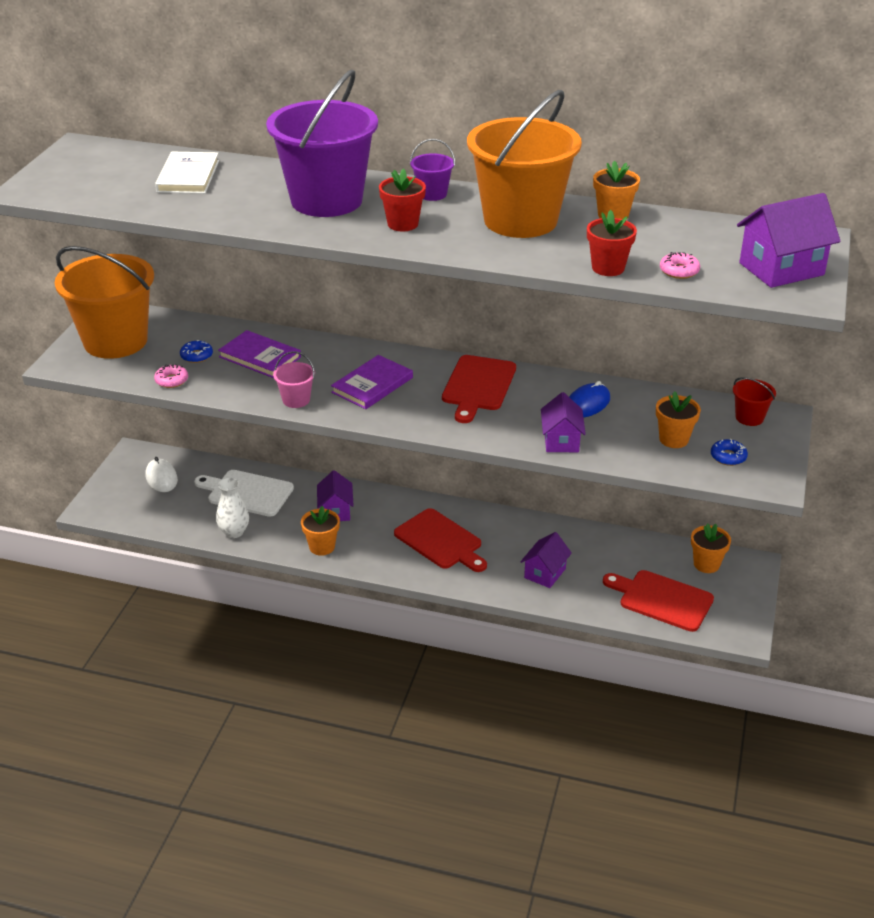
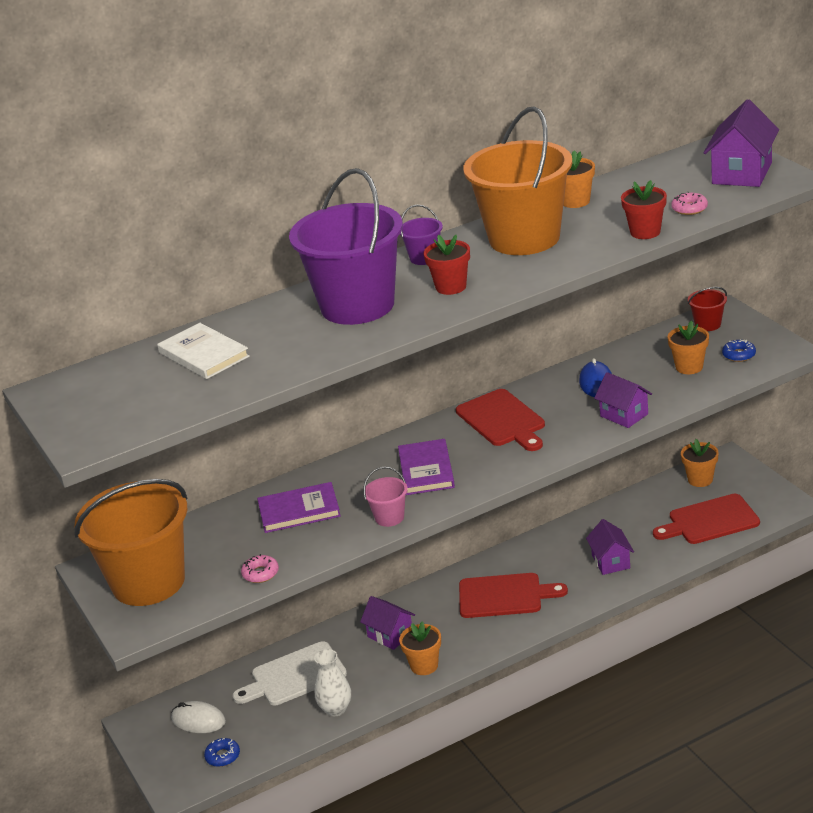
camera: 40 degrees left, 5 degrees down
(196, 356) = (244, 544): blue donut -> blue donut (223, 756)

